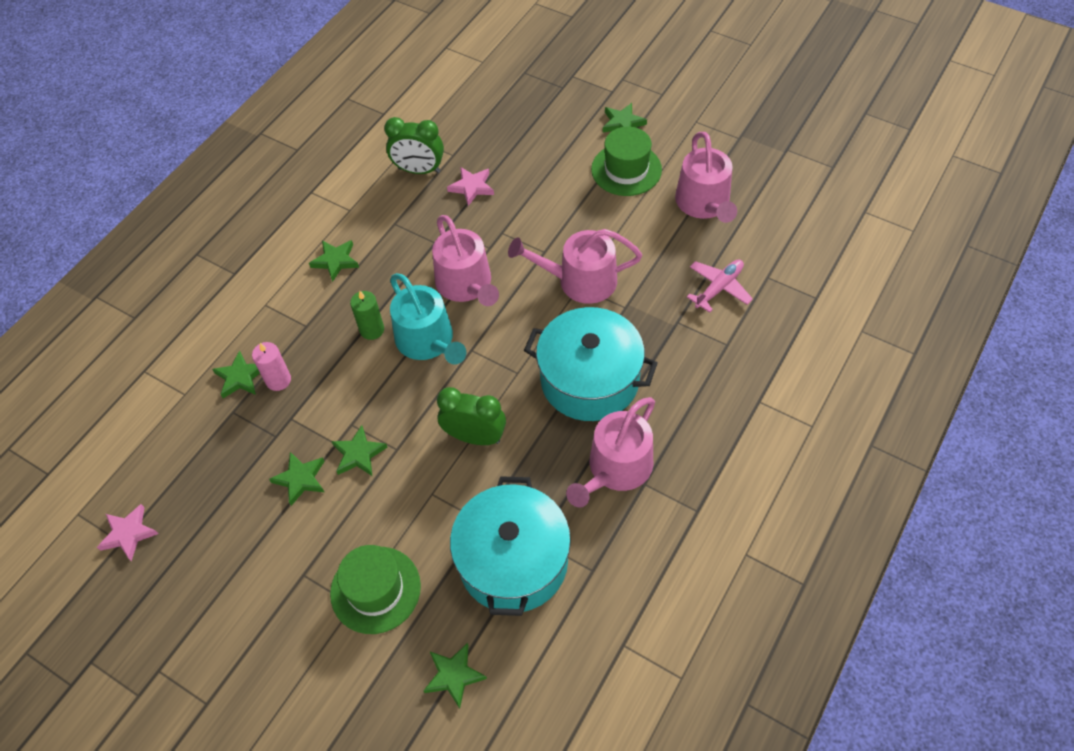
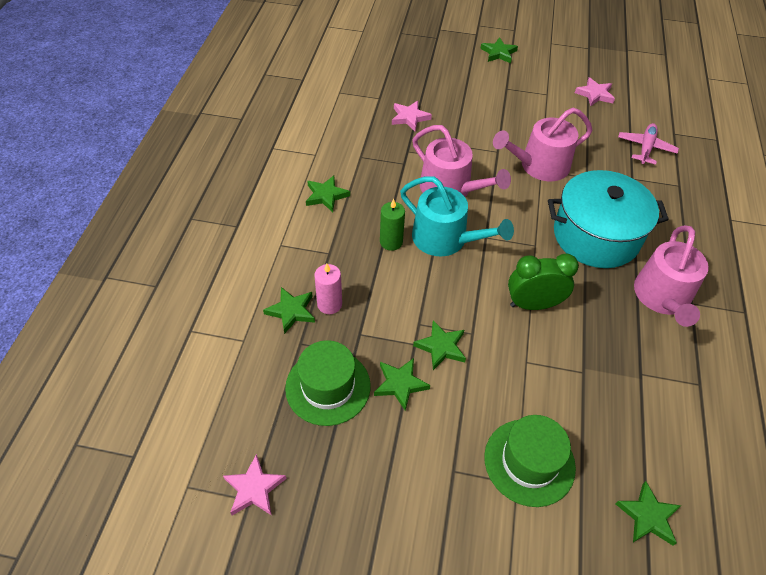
camera: 25 degrees left, 5 degrees down
(419, 170) = (358, 114): green clock -> none
(513, 561) = (632, 397): turquoise pot -> none
(626, 169) = (522, 83): green hat -> green hat (328, 387)
(704, 204) = (595, 94): pink watering can -> pink star

